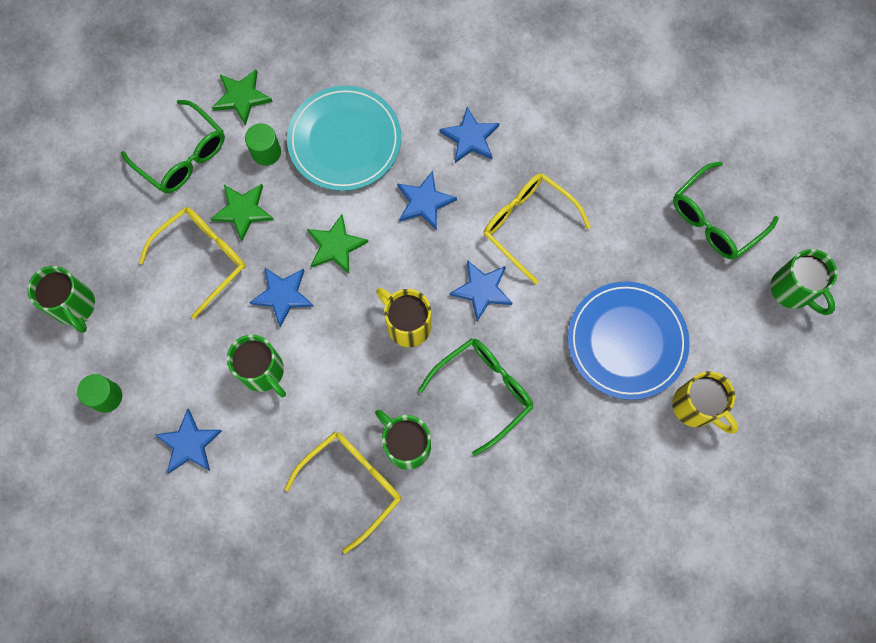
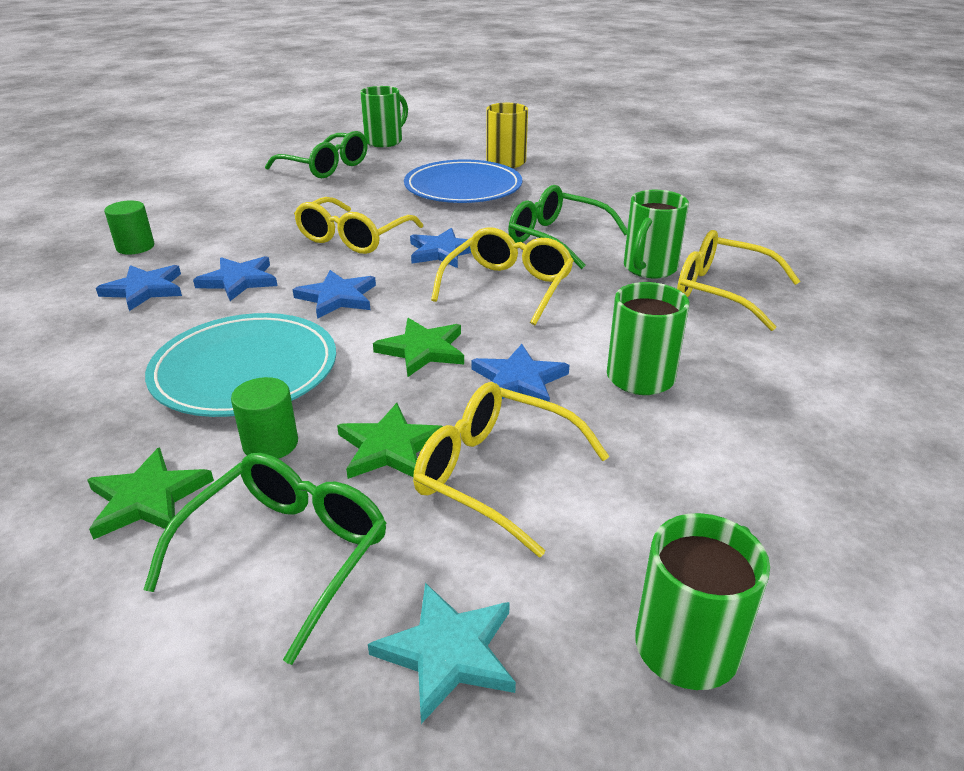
camera: 105 degrees left, 40 degrees down
(106, 212) = (448, 652): none -> turquoise star
(106, 397) = (818, 536): green cylinder -> green cylinder (135, 247)
(189, 444) = (799, 421): blue star -> blue star (145, 289)
(407, 324) = (508, 286): yellow mug -> yellow glasses

